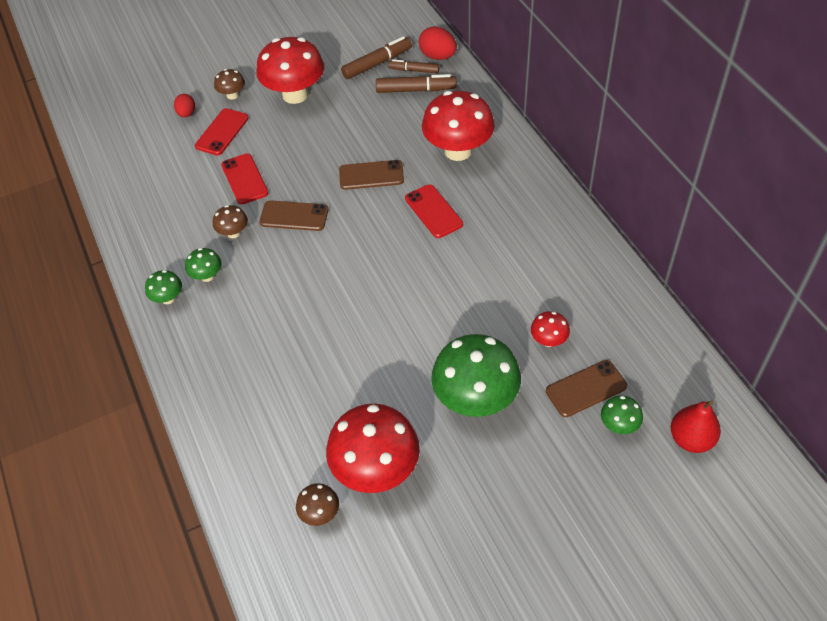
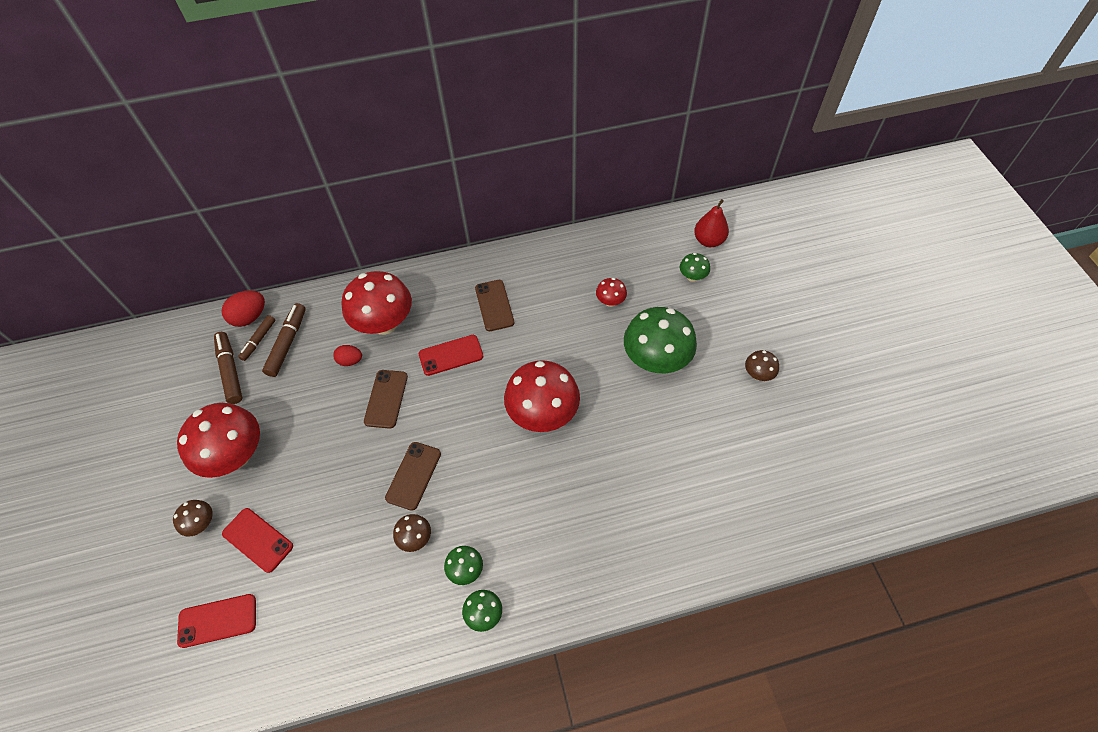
camera: 80 degrees left, 5 degrees up
(186, 113) = (206, 580): red egg -> red egg (350, 361)
(244, 179) = (342, 520): red phone -> red phone (217, 620)
(320, 513) = (747, 490): brown mushroom -> brown mushroom (758, 374)
(376, 470) = (711, 441): red mushroom -> red mushroom (543, 414)
(586, 389) = (658, 288): brown phone -> brown phone (494, 305)

